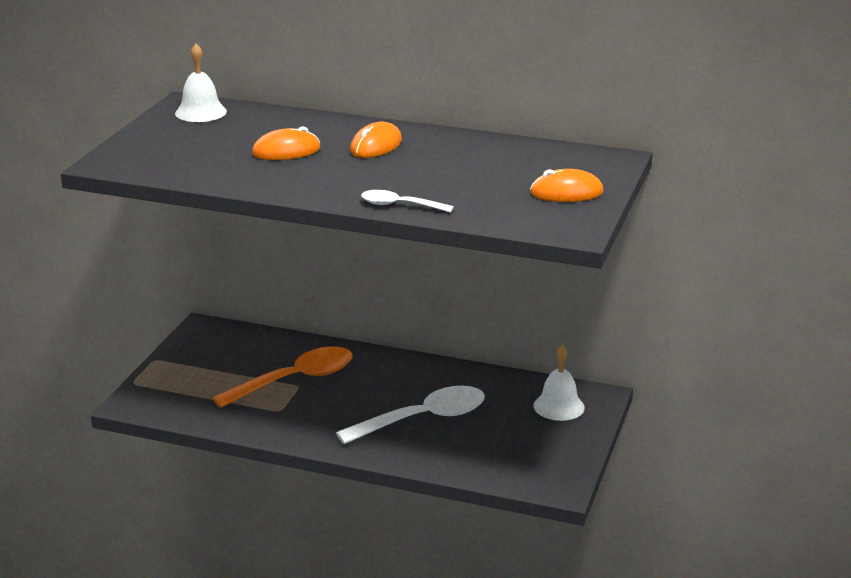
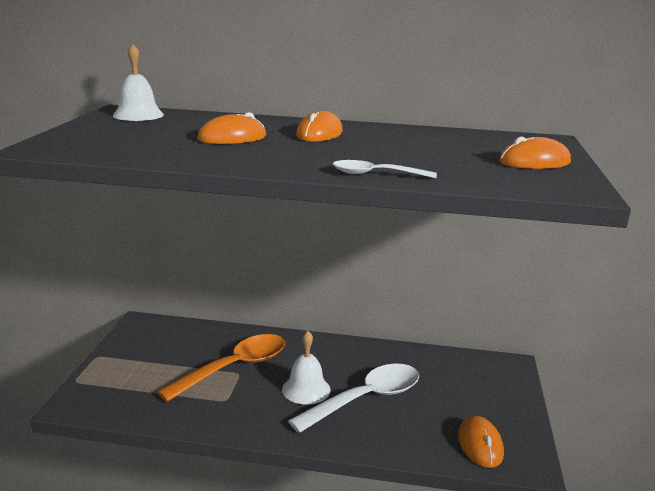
camera: 10 degrees left, 5 degrees down
(521, 468) = (480, 444): none -> orange mouse
(559, 406) = (482, 377): white bell -> white bell (306, 389)

